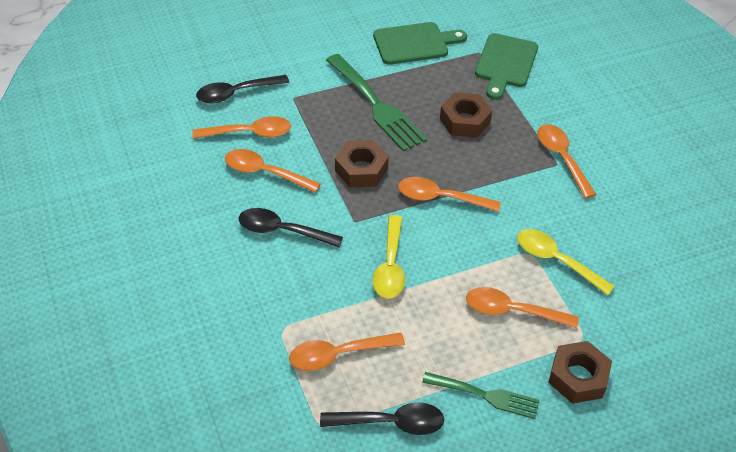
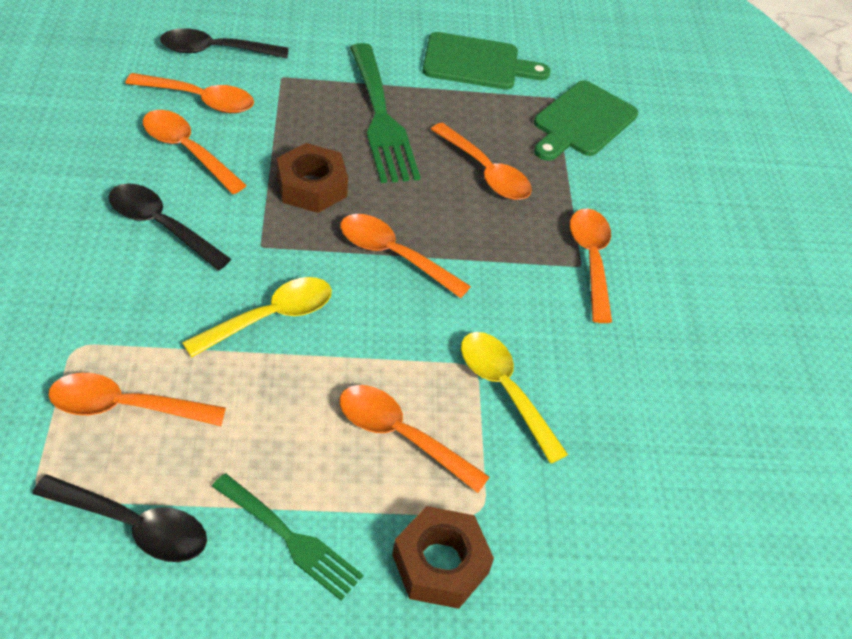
camera: 15 degrees right, 0 degrees up
(390, 266) = (270, 317): yellow spoon -> yellow spoon turned 150 degrees counterclockwise
(465, 121) = (485, 172): brown nut -> orange spoon

